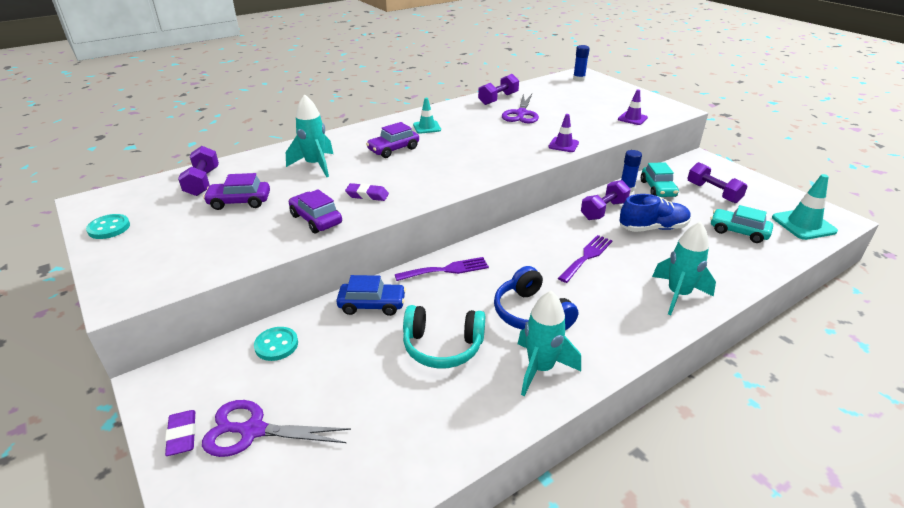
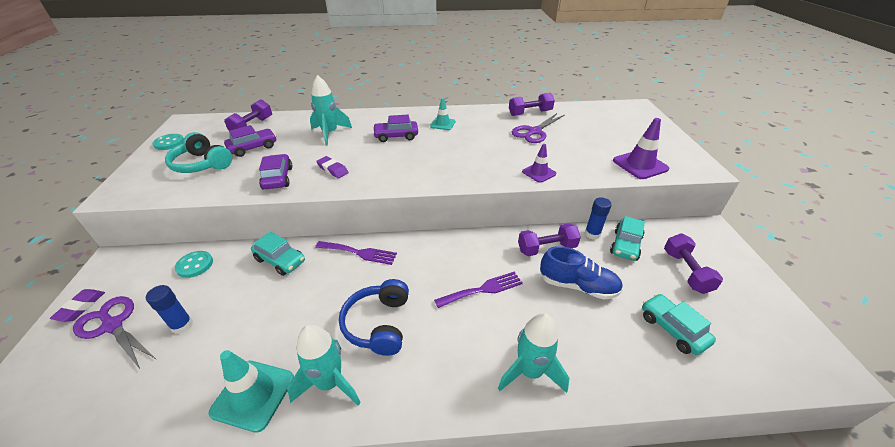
camera: 30 degrees right, 5 degrees up
(239, 202) = (253, 148): purple car -> purple car turned 120 degrees clockwise
(372, 305) = (280, 260): blue car -> turquoise car
(442, 346) = (285, 320): turquoise headphones -> turquoise headphones (202, 164)
(579, 79) = (628, 111): blue glue stick -> blue glue stick (182, 325)
(632, 118) = (640, 165): purple traffic cone -> purple traffic cone, size x1.59
(803, 224) = (770, 355): turquoise traffic cone -> turquoise traffic cone (253, 395)

